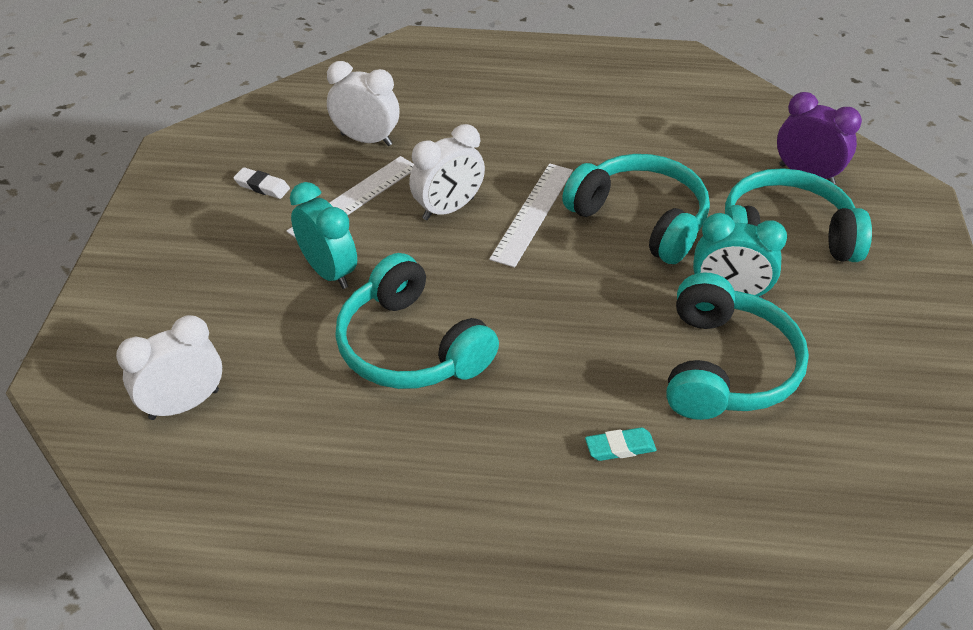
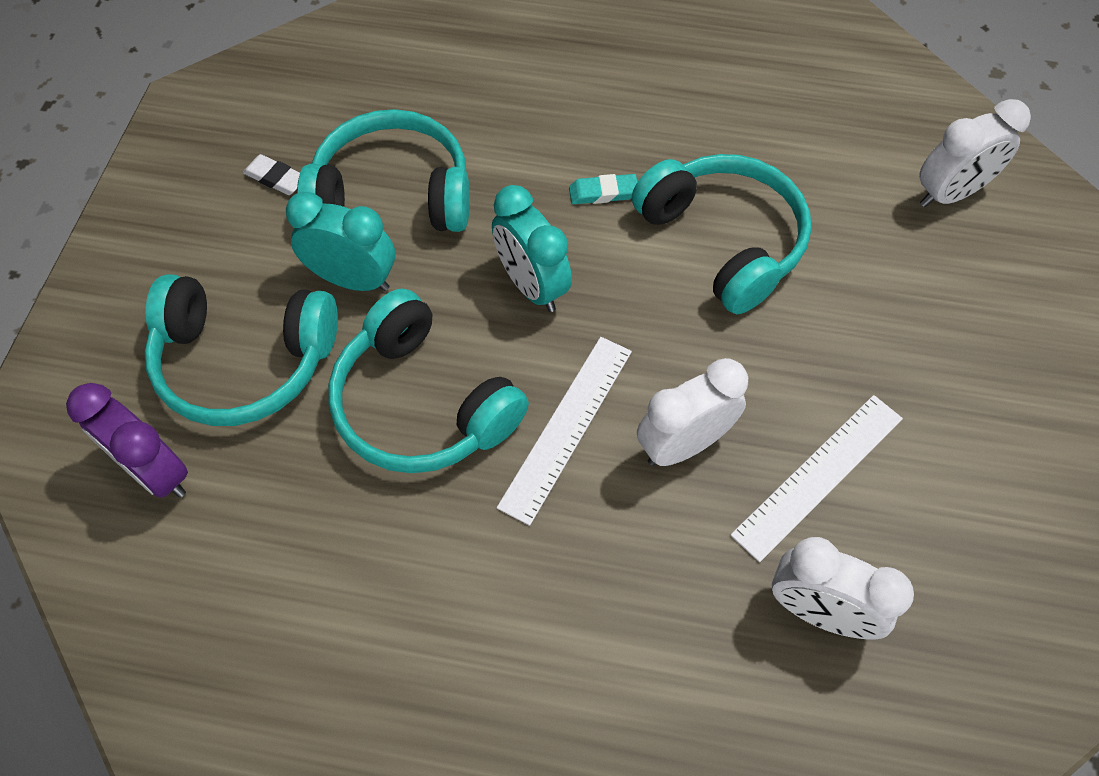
camera: 175 degrees left, 15 degrees up
(262, 186) = (960, 512): white eraser -> white eraser (276, 178)
(329, 272) = (832, 348): turquoise clock -> turquoise clock (531, 286)
(620, 447) = (521, 125): turquoise eraser -> turquoise eraser (603, 193)
(725, 367) = (393, 194): turquoise headphones -> turquoise headphones turned 75 degrees clockwise

